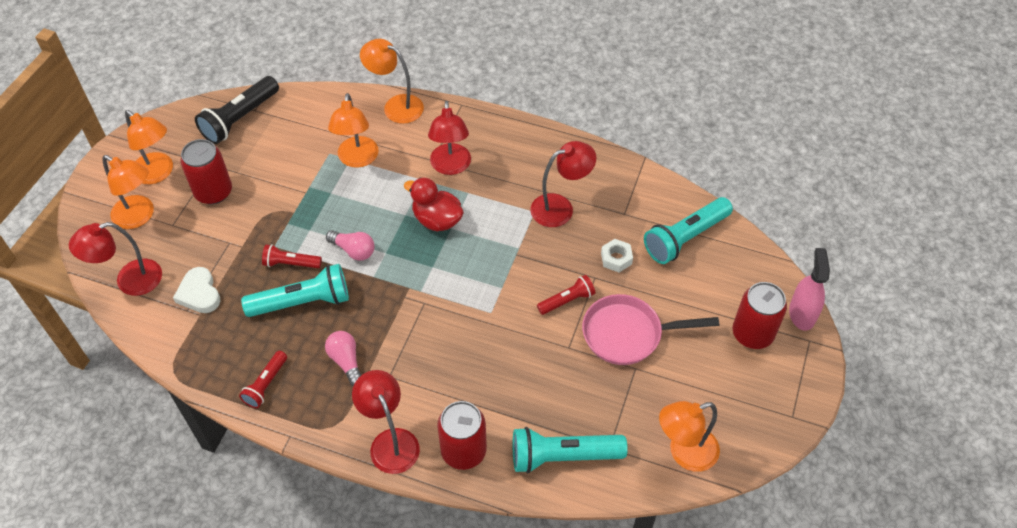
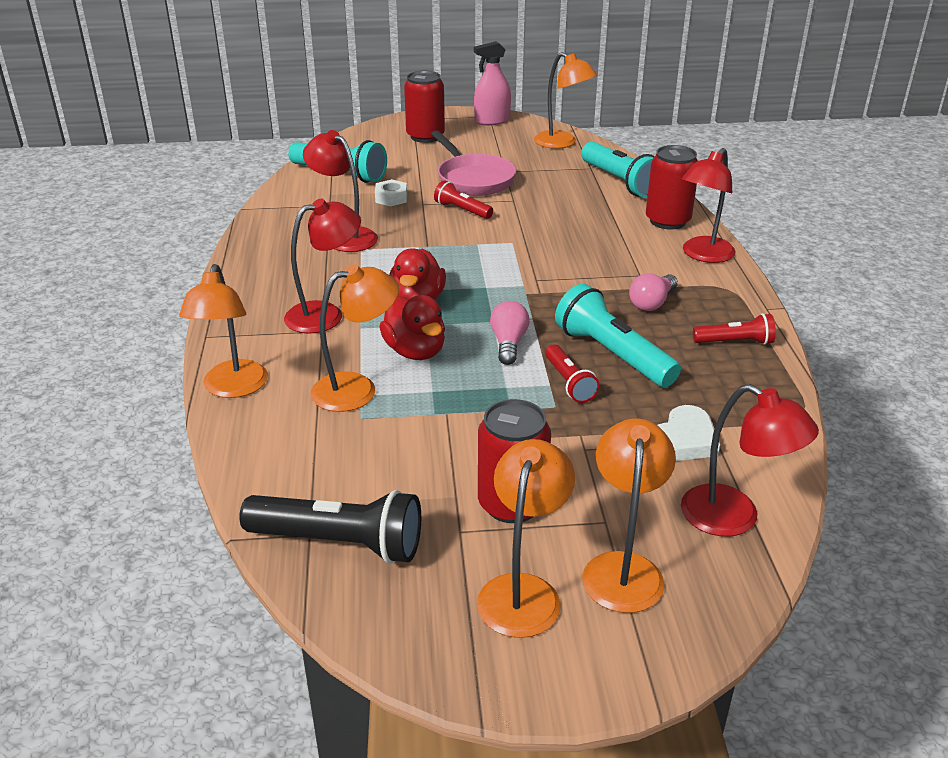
camera: 115 degrees left, 20 degrees down
(377, 199) = (415, 351): none -> red duck
(802, 314) = (388, 123): pink spray bottle -> pink spray bottle (492, 121)

